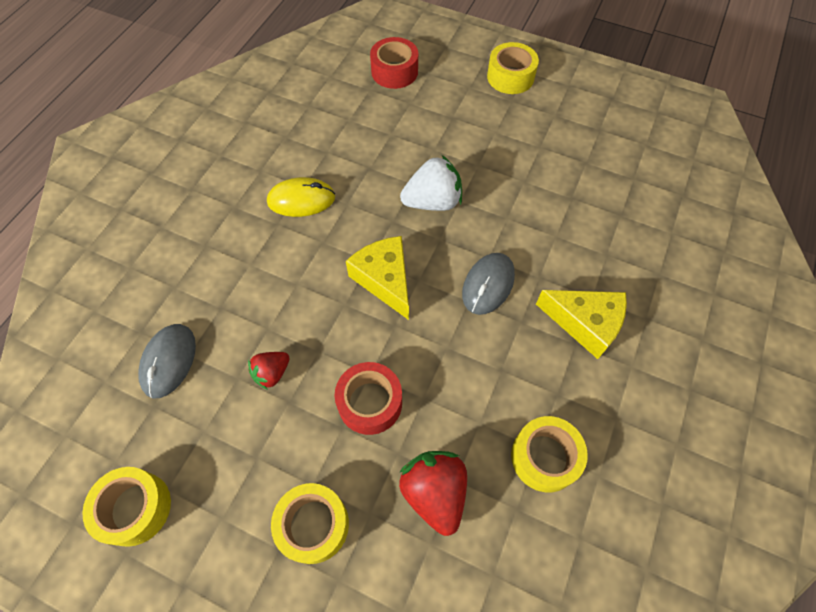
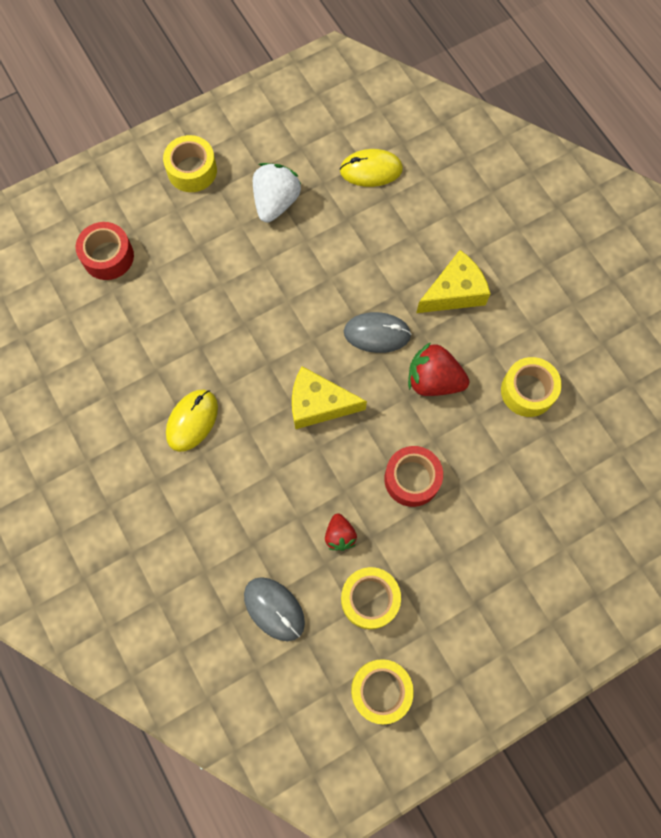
camera: 55 degrees left, 10 degrees up
(313, 525) = (474, 571): yellow tape -> yellow tape (369, 599)
(433, 202) = (273, 321): white strawberry -> white strawberry (276, 202)
(434, 492) = (504, 477): red strawberry -> red strawberry (433, 380)
(488, 285) = (377, 334): grey mouse -> grey mouse turned 60 degrees counterclockwise
(633, 188) = (371, 170): none -> yellow mouse

